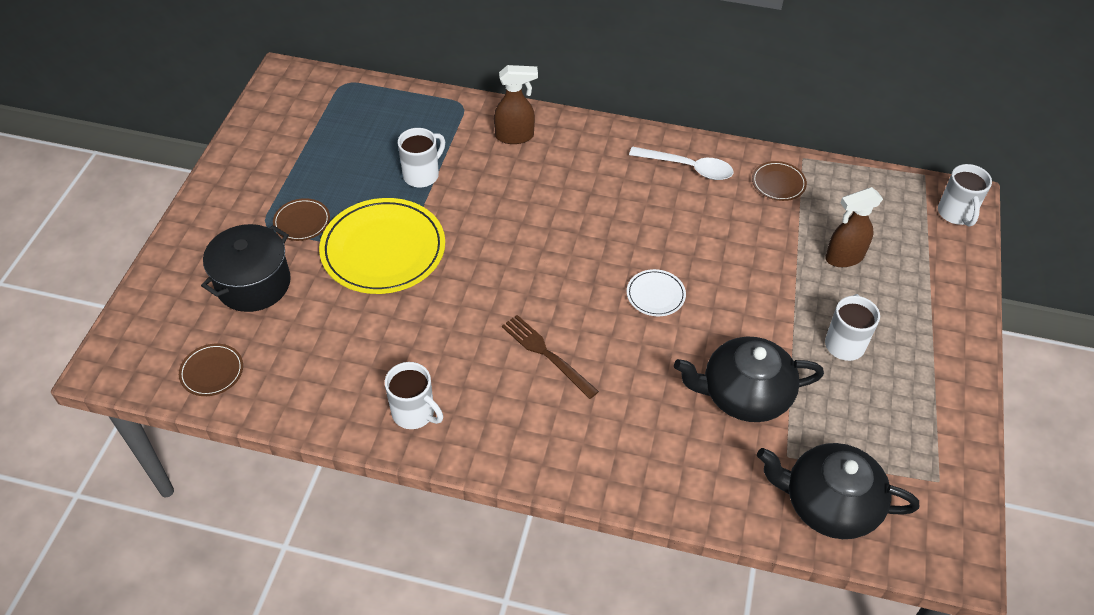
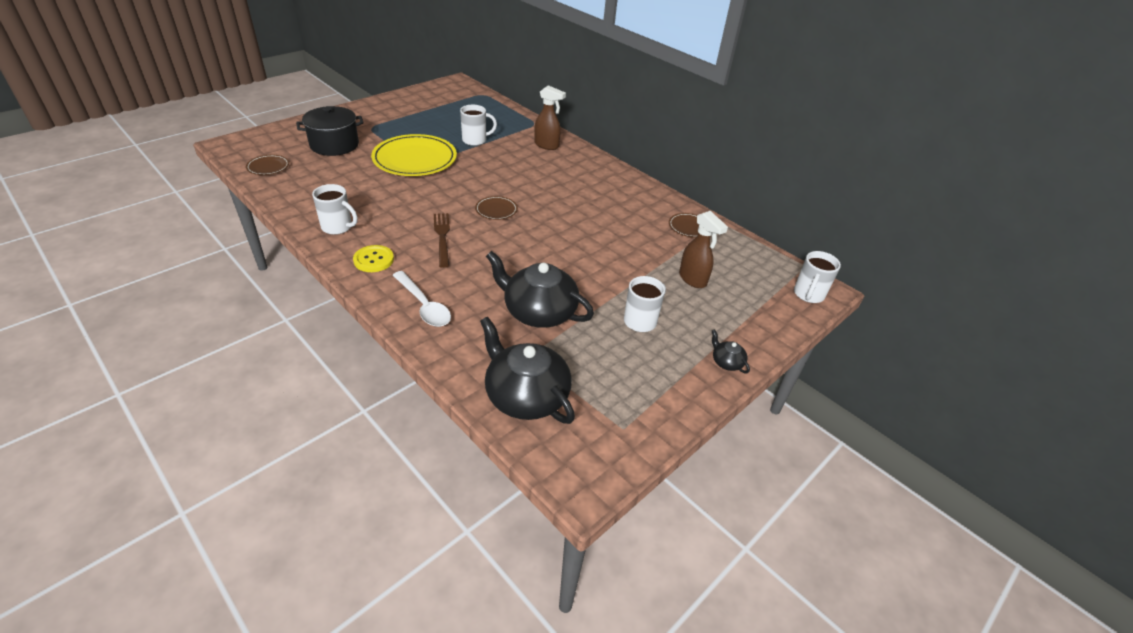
camera: 30 degrees right, 10 degrees down
(302, 222) = (390, 133): brown plate -> brown plate (496, 210)
(414, 413) = (338, 227): white mug -> white mug turned 45 degrees counterclockwise
(508, 434) = (374, 260): none -> yellow button
(655, 295) = (542, 241): white plate -> none
(688, 168) = (636, 197): white spoon -> white spoon (424, 306)
(843, 257) = (693, 279): brown spray bottle -> brown spray bottle turned 135 degrees counterclockwise
(956, 346) = (726, 362): none -> black teapot

